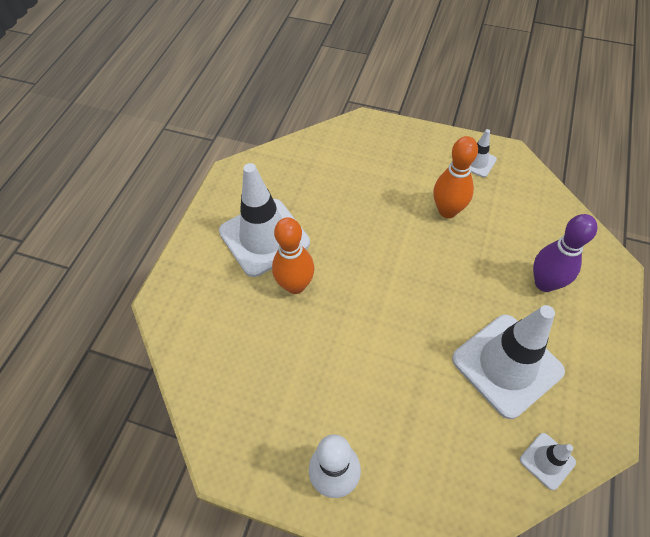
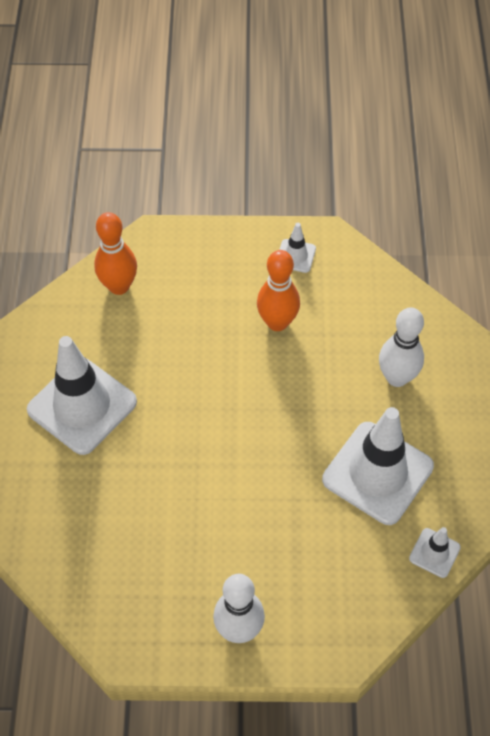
camera: 20 degrees left, 0 degrees up
(295, 285) = (136, 451): orange bowling pin -> orange bowling pin (119, 286)
(544, 283) = (397, 377): purple bowling pin -> white bowling pin

